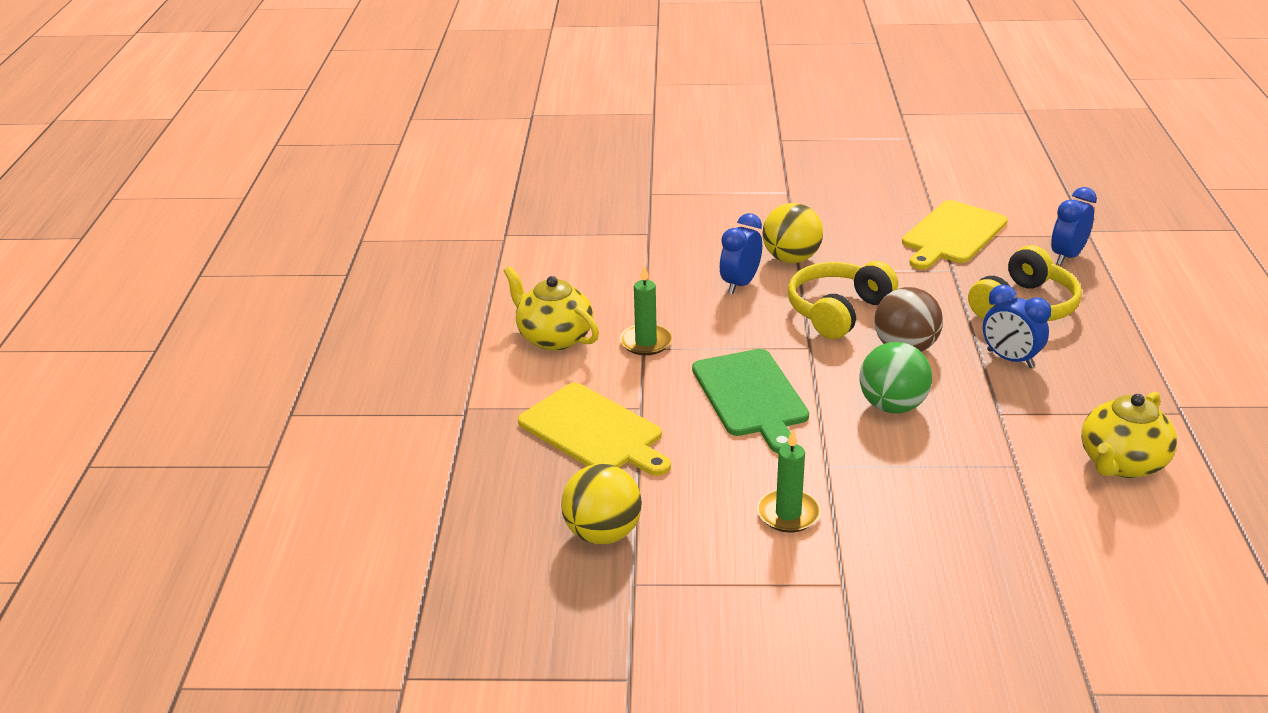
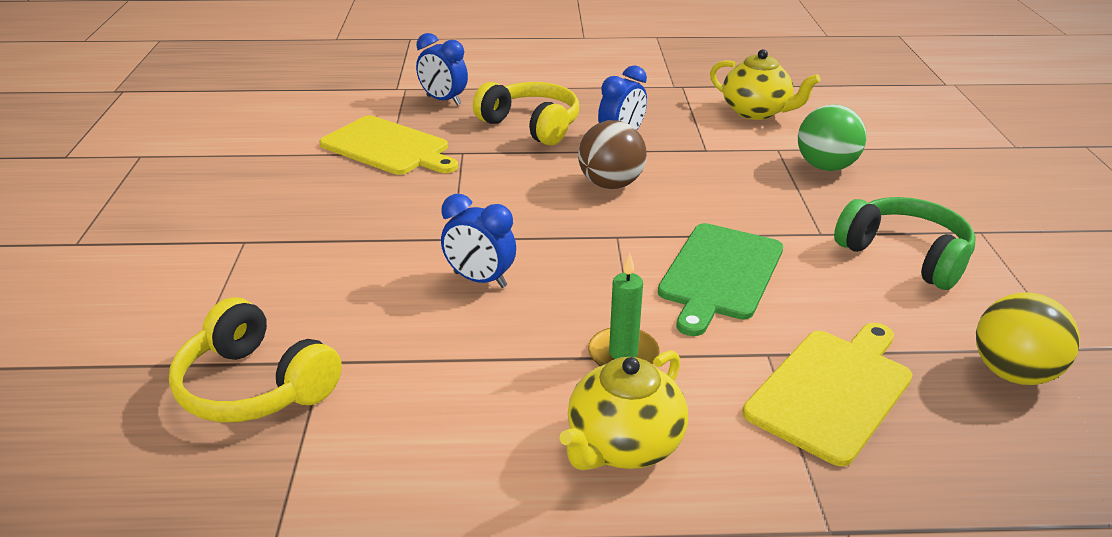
camera: 95 degrees left, 0 degrees up
(751, 396) = (720, 274): green cutting board -> green cutting board turned 135 degrees clockwise
(788, 514) = (905, 255): green candle -> green headphones
(791, 259) = (422, 243): yellow ball -> none
(837, 311) = (542, 217): yellow headphones -> yellow headphones (255, 386)
(892, 406) = (711, 196): green ball -> green ball (826, 167)

